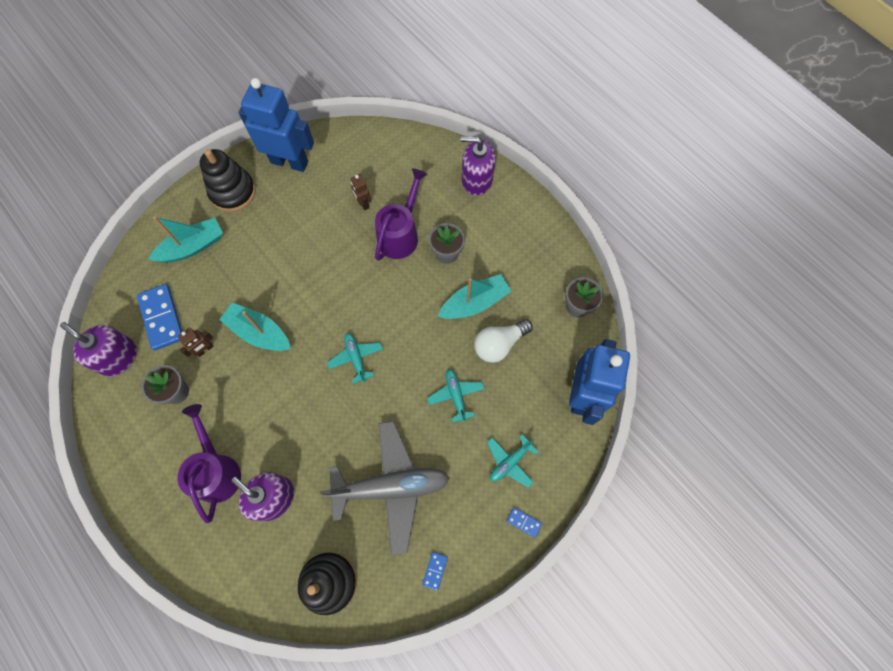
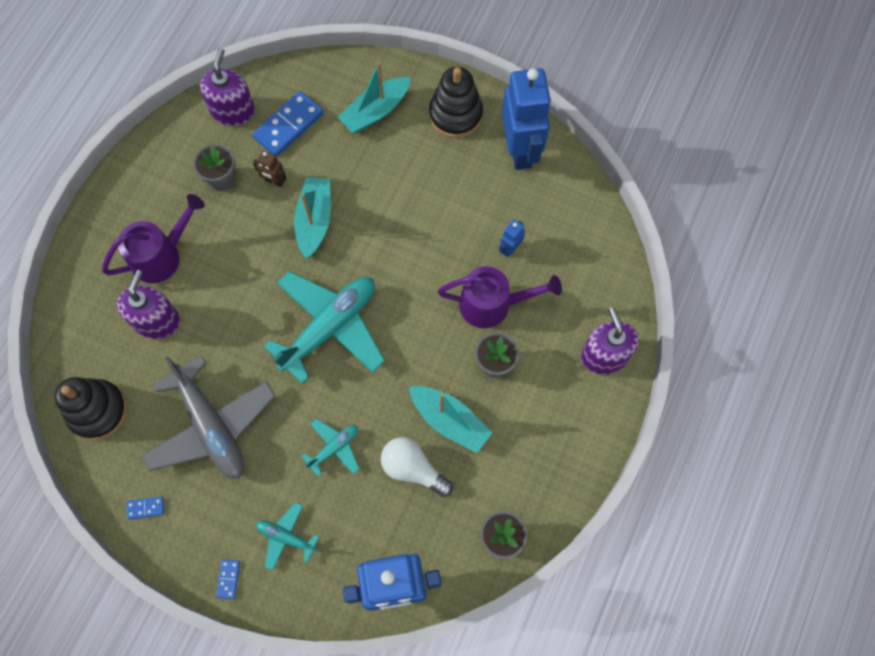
camera: 65 degrees right, 0 degrees up
(192, 247) = (376, 111): turquoise boat -> turquoise boat turned 105 degrees clockwise
(356, 358) = (329, 327): turquoise plane -> turquoise plane, size x2.10
(363, 203) = (510, 248): brown robot -> blue robot

